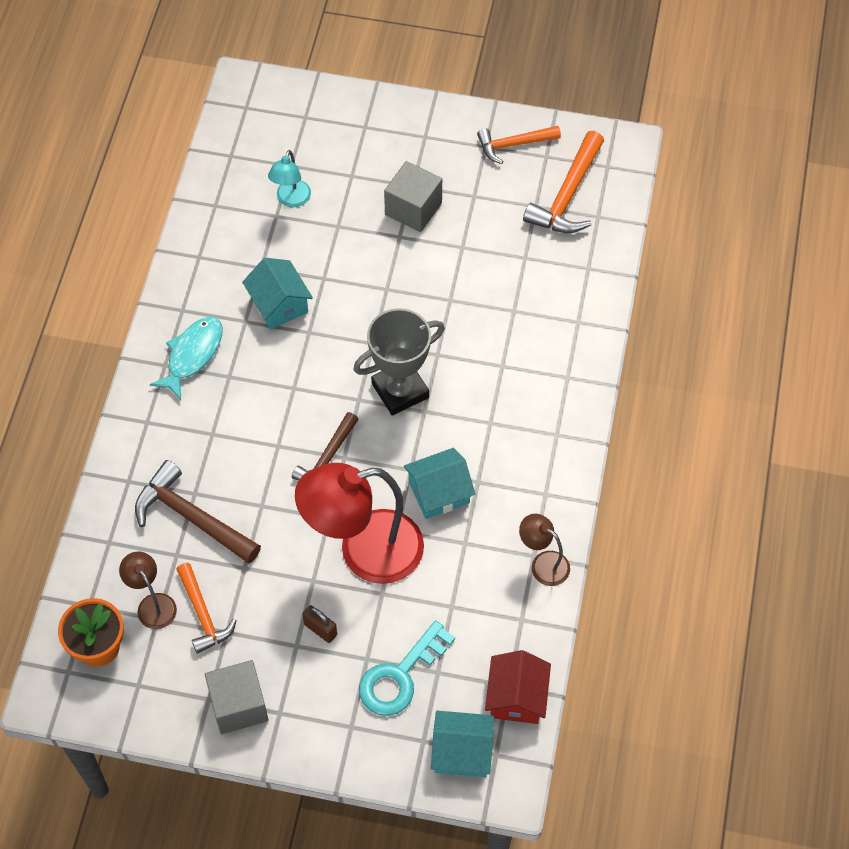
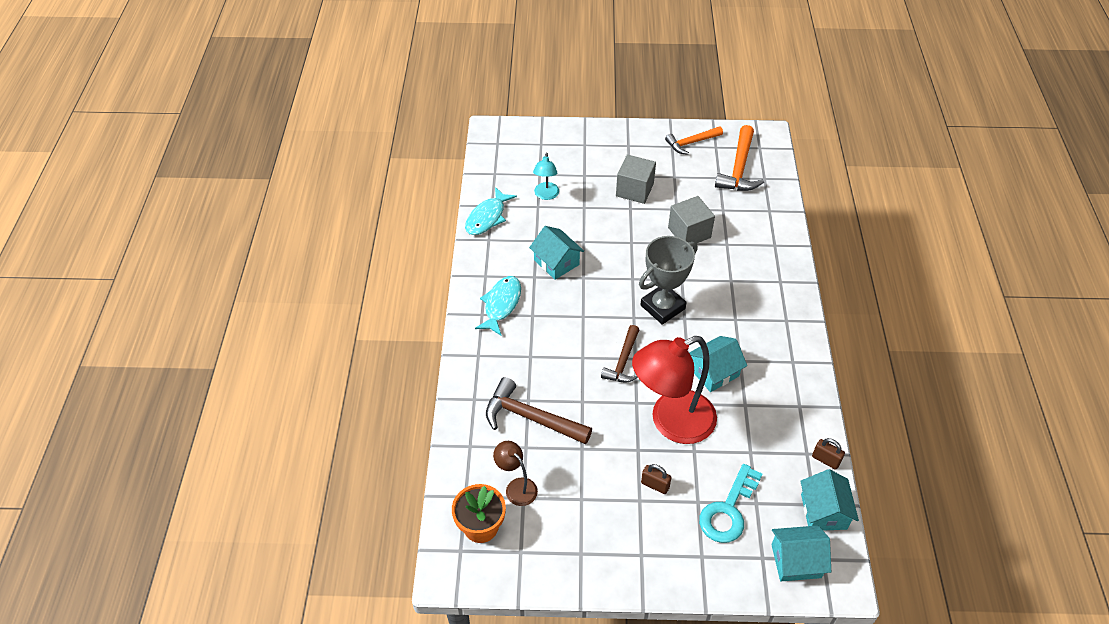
camera: 10 degrees left, 10 degrees down
(203, 614) = (559, 488): orange hammer -> none
(204, 223) = (487, 217): none -> turquoise fish
(239, 705) = (607, 554): grey cube -> grey cube (689, 232)
(516, 697) = (823, 511): red house -> turquoise house
(541, 632) = (825, 460): none -> brown padlock
(543, 563) = (809, 410): brown lamp -> none

